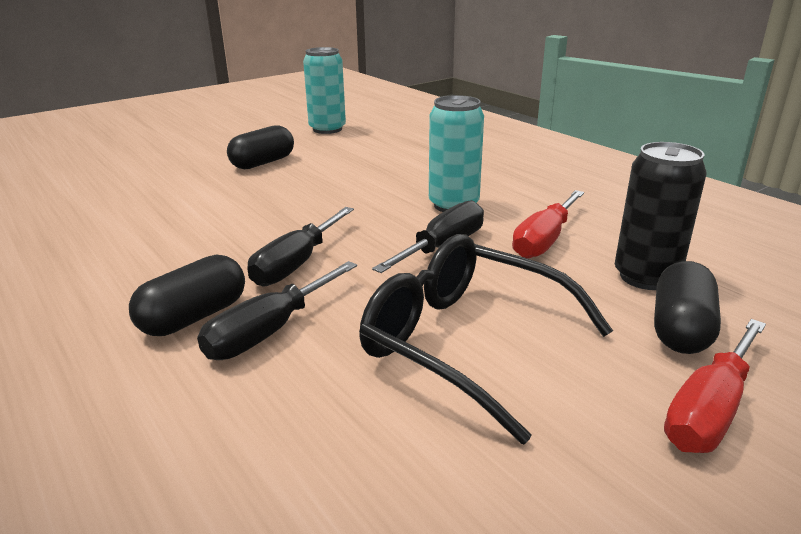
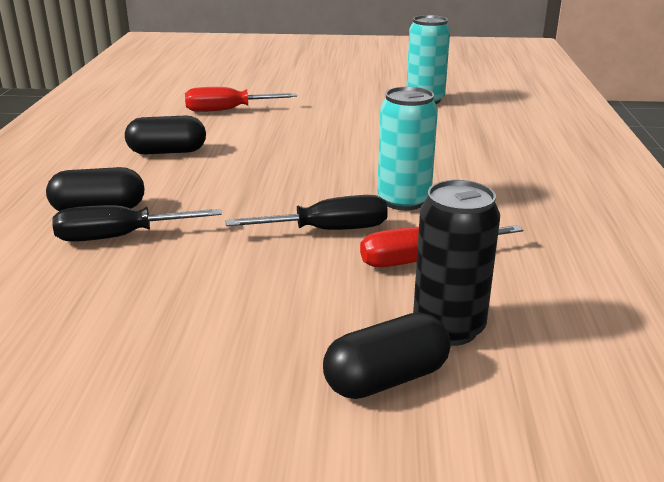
camera: 40 degrees right, 0 degrees up
(263, 163) = (322, 116): black capsule -> black capsule (167, 152)
(296, 264) = (209, 200): black screwdriver -> none
(465, 342) = (211, 302): black glasses -> none
(709, 410) = (279, 439): red screwdriver -> red screwdriver (227, 110)

